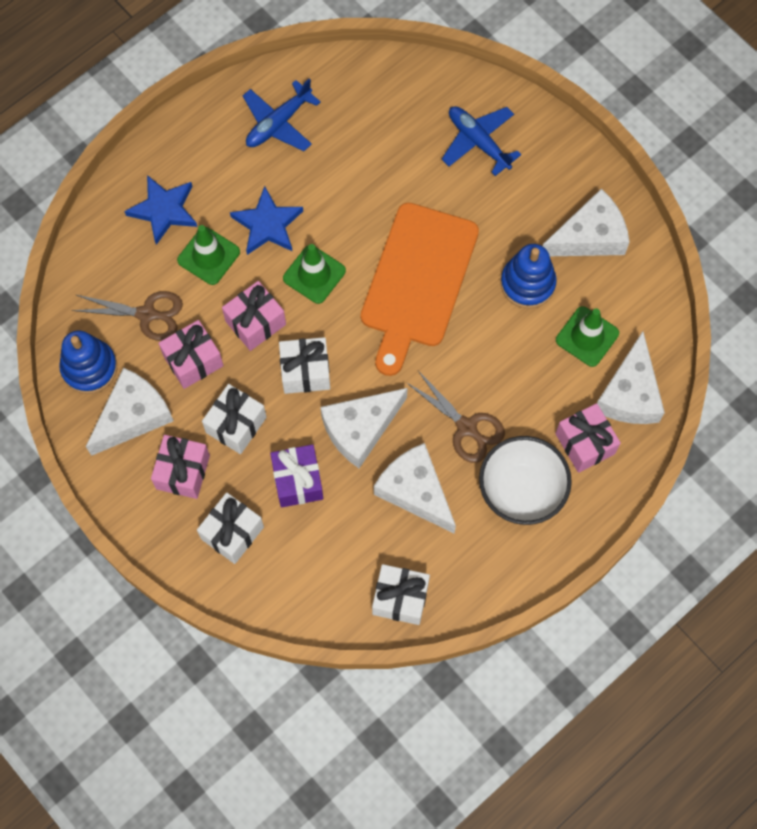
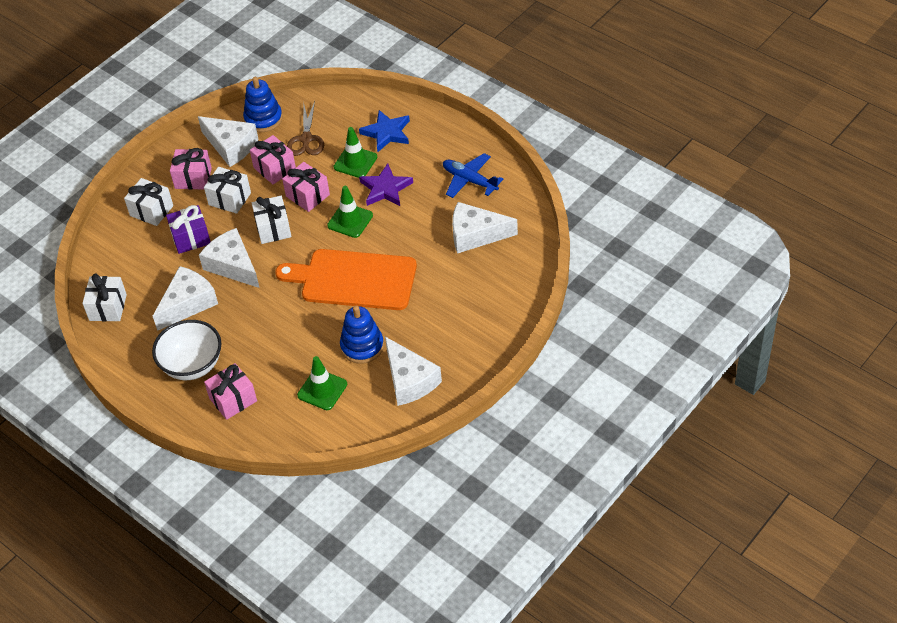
camera: 85 degrees right, 20 degrees down
(267, 224) = (385, 189): blue star -> purple star
(466, 427) = (239, 326): brown scissors -> none
(478, 142) = (479, 298): blue plane -> none
(629, 393) = (277, 423): white cheese -> white cheese (476, 235)

